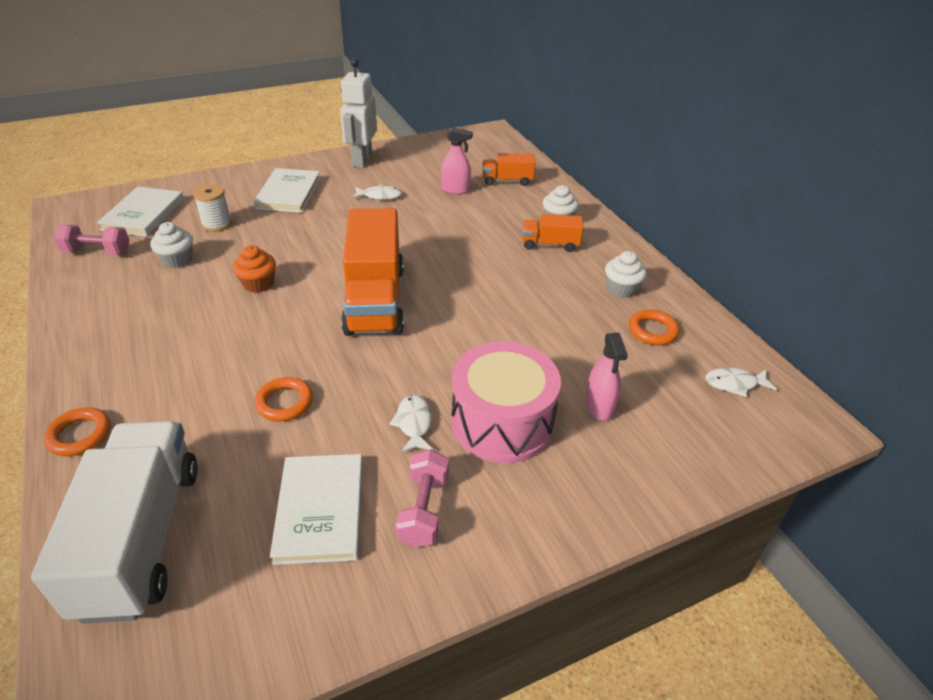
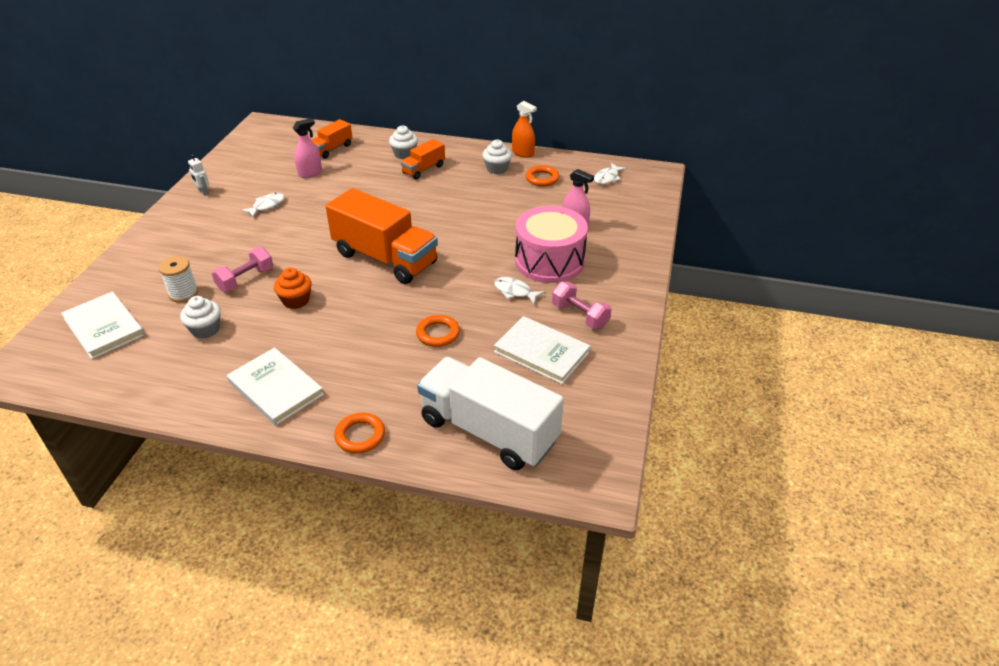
camera: 50 degrees left, 0 degrees up
(97, 252) = (126, 369): pink dumbbell -> pink dumbbell (246, 279)
(288, 193) = (195, 243): white book -> white book (275, 388)
(362, 160) = (203, 192): white robot -> white robot, size x0.44
(678, 291) = (523, 153): none -> orange spray bottle

